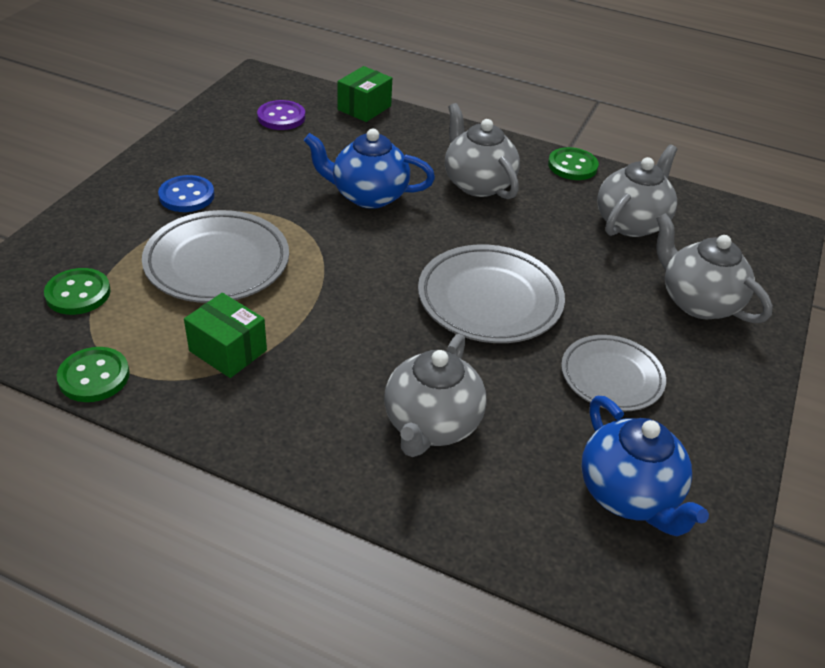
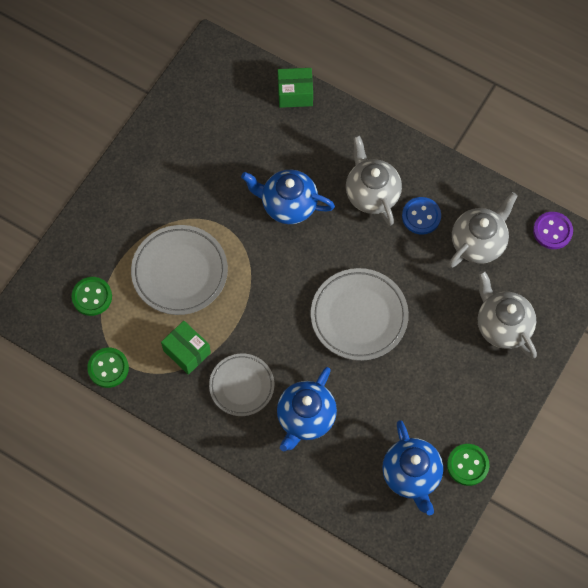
camera: 10 degrees right, 25 degrees up
(187, 196) = (157, 201): blue button -> blue button (421, 216)
(281, 117) = (228, 105): purple button -> purple button (552, 231)
(364, 108) = (295, 94): green box -> green box turned 45 degrees clockwise
(431, 425) = (305, 418): grey teapot -> blue teapot
(572, 166) = (450, 174): green button -> green button (467, 465)
(611, 377) = (424, 388): grey plate -> grey plate (241, 386)

